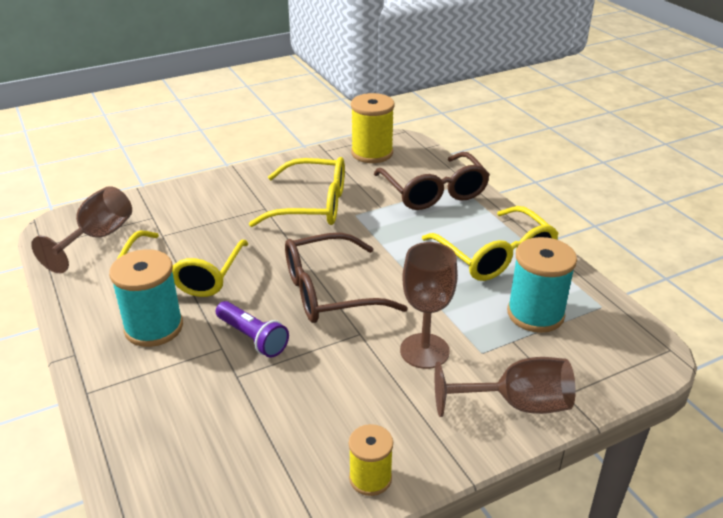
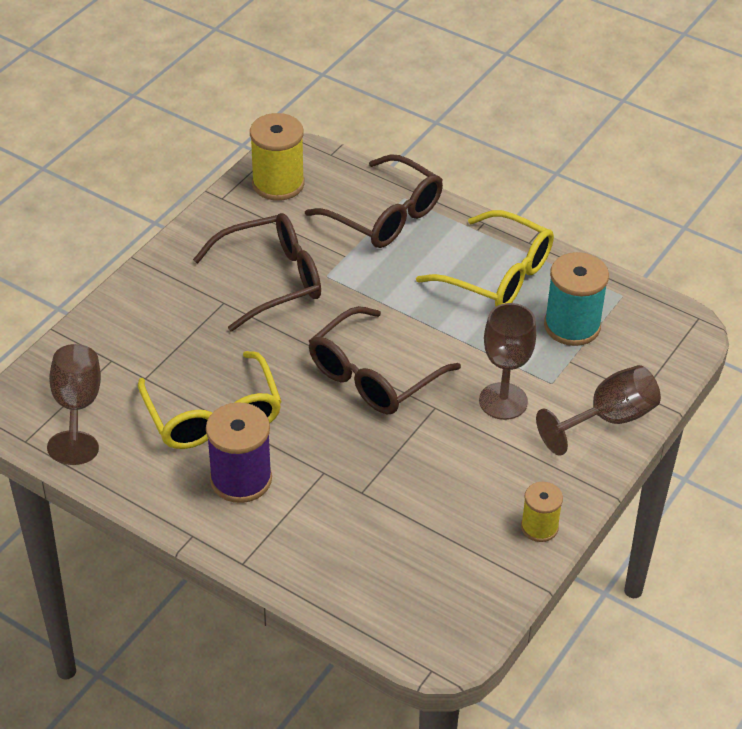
camera: 30 degrees left, 10 degrees up
(154, 327) = (241, 479): turquoise spool -> purple spool
(252, 338) = (343, 451): purple flashlight -> none
(312, 205) = (272, 280): yellow glasses -> brown glasses

